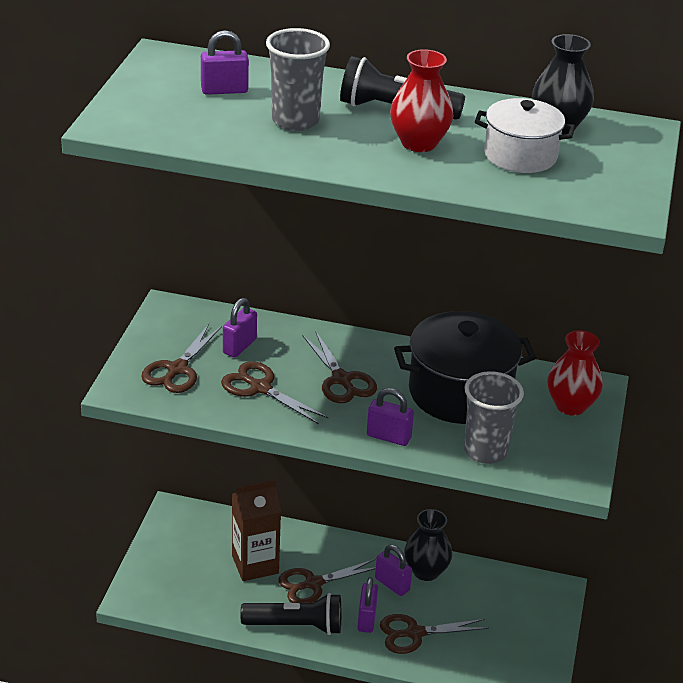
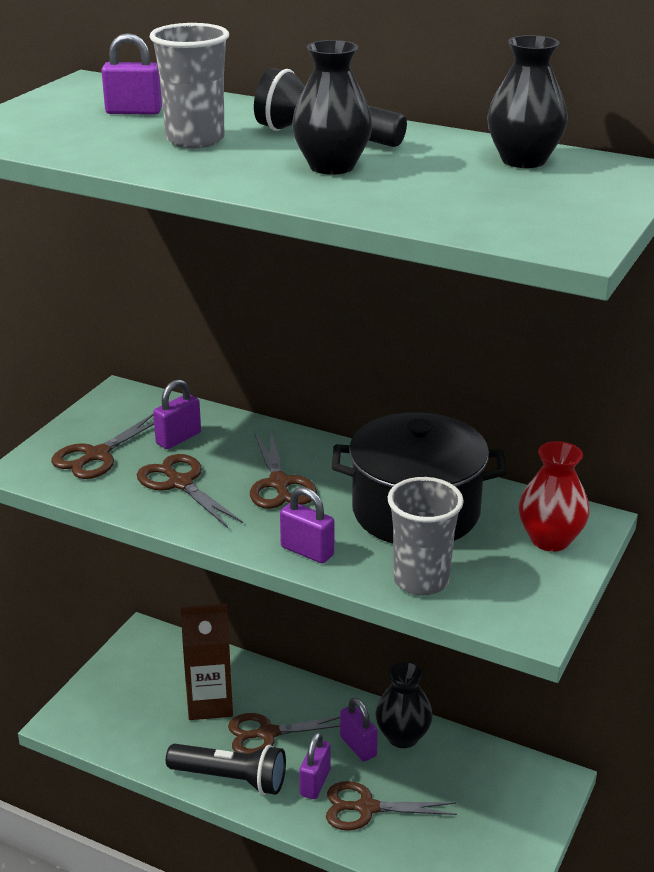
camera: 15 degrees right, 5 degrees down
(419, 143) = (332, 166): red vase -> black vase
(520, 155) = (455, 184): white pot -> none

